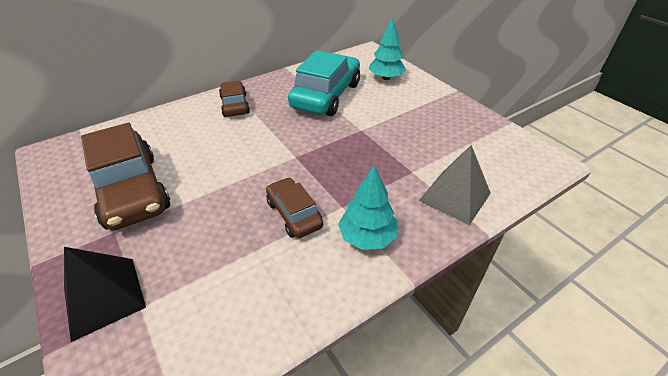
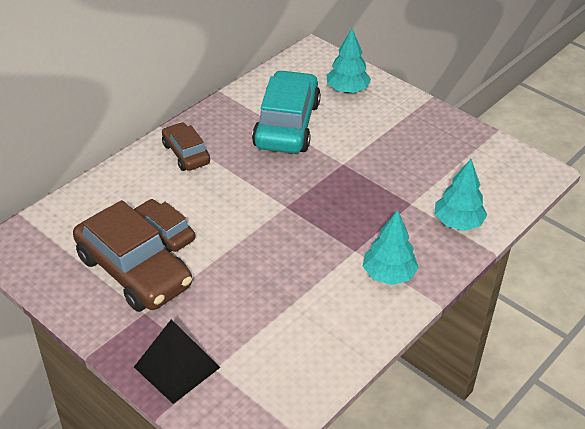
camera: 15 degrees left, 0 degrees up
(294, 214) = (312, 265): brown car -> brown car (163, 233)
(455, 196) = (458, 222): grey pyramid -> turquoise tree

